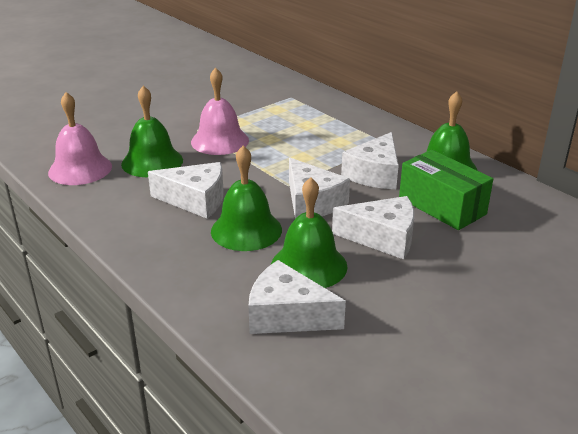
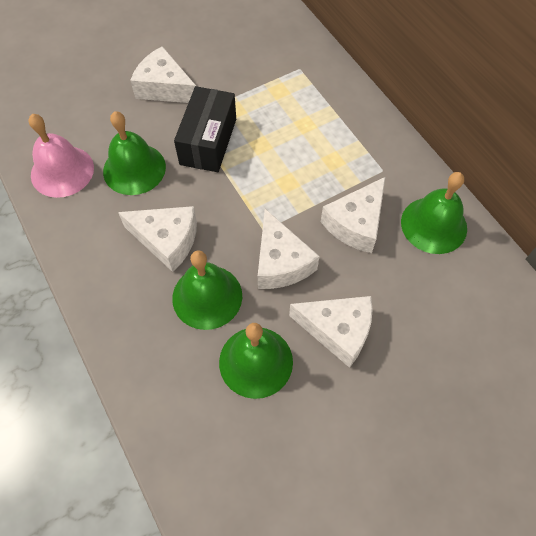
camera: 10 degrees right, 30 degrees up
(220, 141) = (208, 141): pink bell -> black box
(287, 315) = (220, 430): white cheese -> white cheese (164, 88)
(442, 206) = (411, 289): green box -> none

